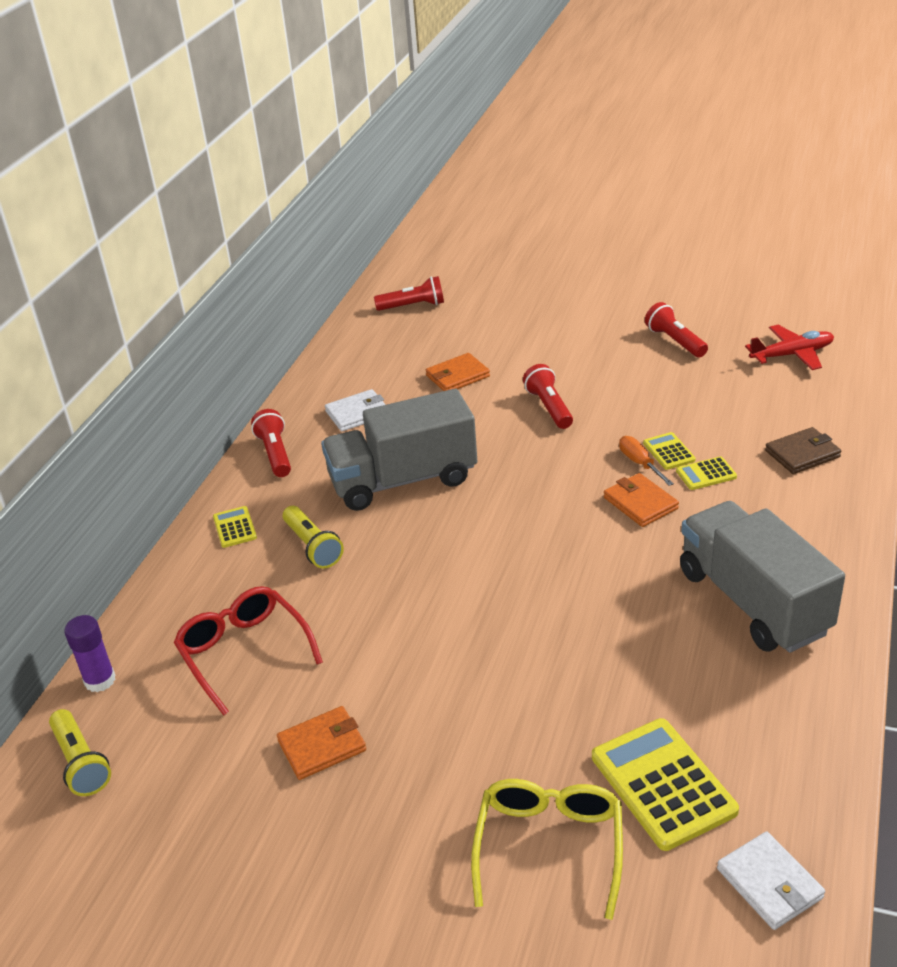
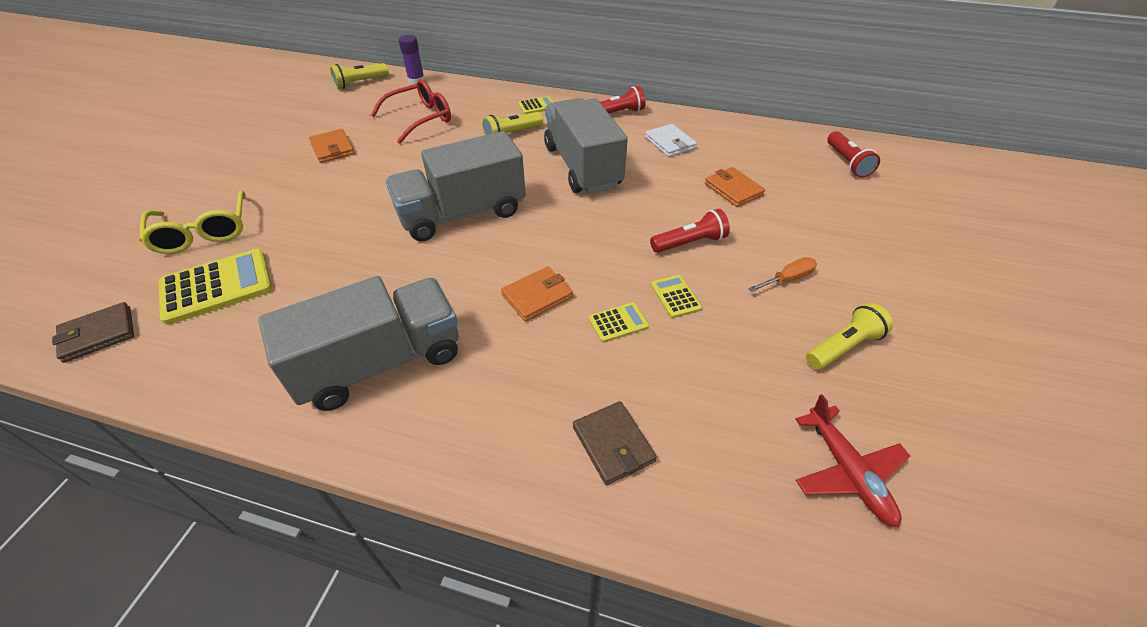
camera: 85 degrees right, 10 degrees up
(500, 574) = (462, 213): none -> grey truck
(549, 846) = (203, 233): yellow glasses -> yellow glasses turned 60 degrees clockwise
(640, 463) = (598, 300): orange screwdriver -> orange screwdriver (787, 279)
(675, 341) = (843, 347): red flashlight -> yellow flashlight
(706, 474) = (578, 348): yellow calculator -> yellow calculator (675, 296)
(769, 883) = (98, 334): white wallet -> brown wallet

